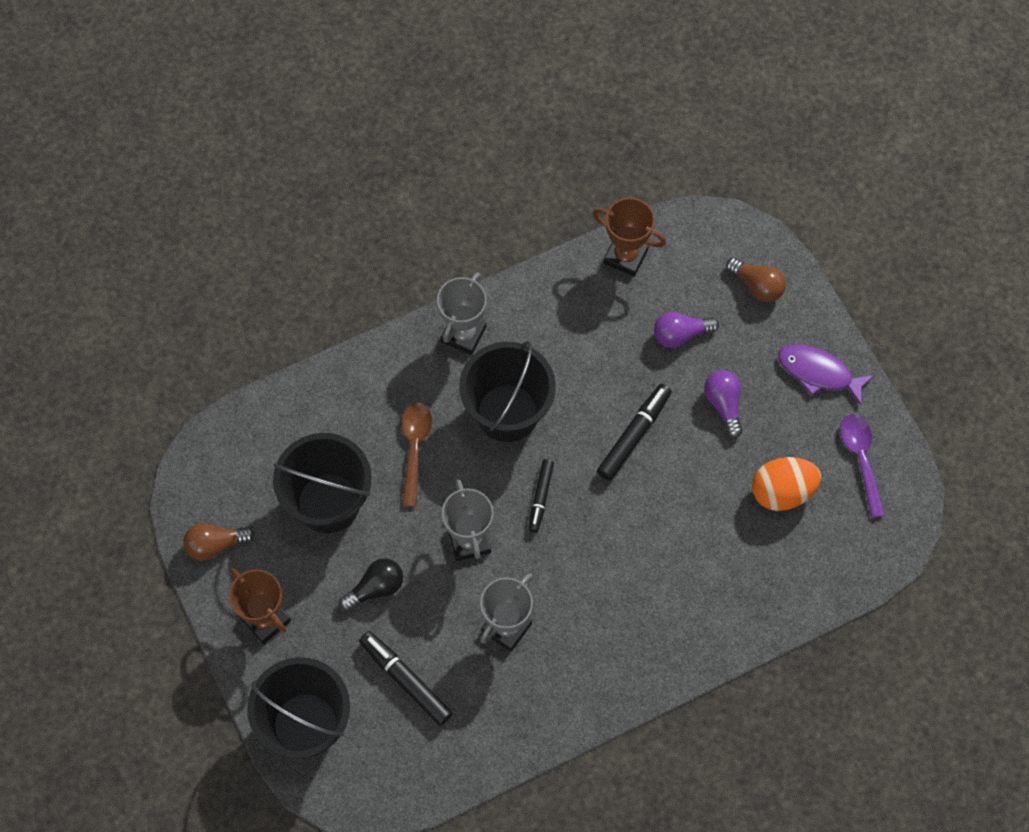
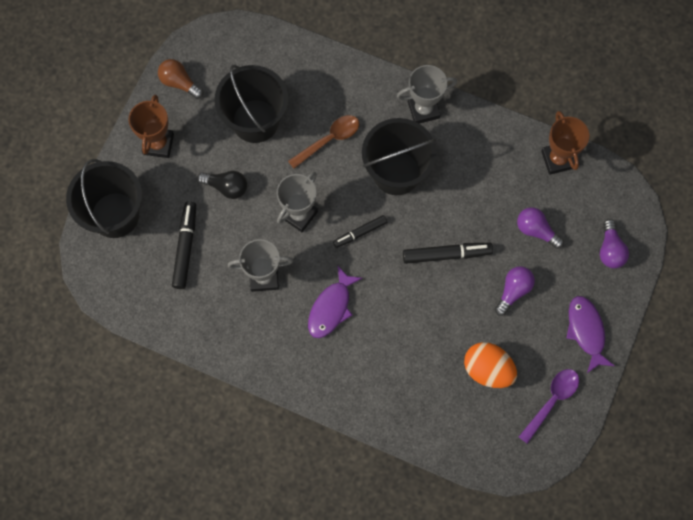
camera: 50 degrees right, 5 degrees up
(595, 587) = (331, 307): none -> purple fish
(757, 286) = (610, 250): brown light bulb -> purple light bulb

